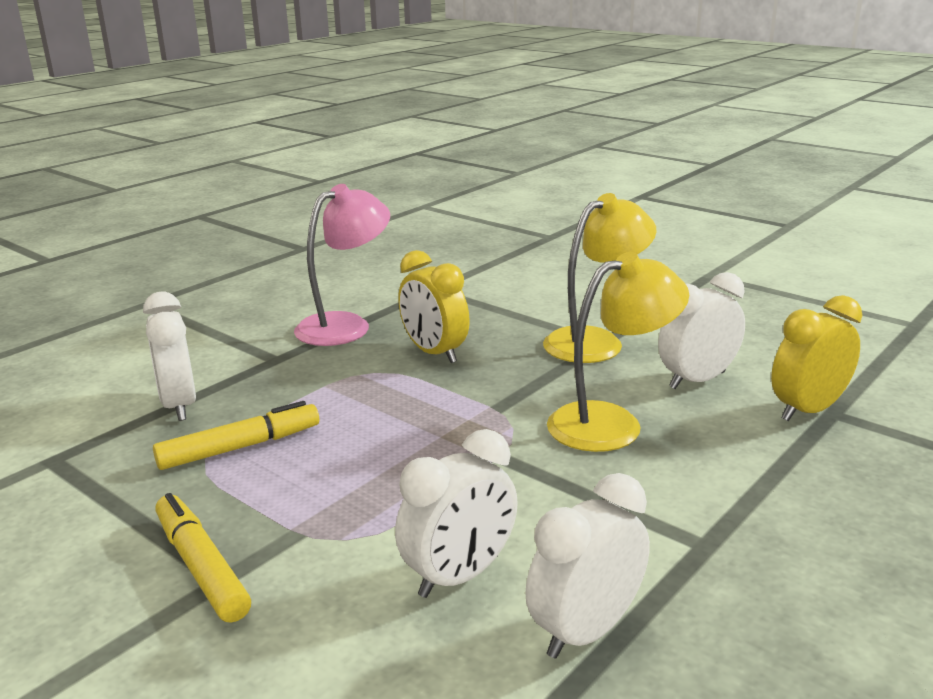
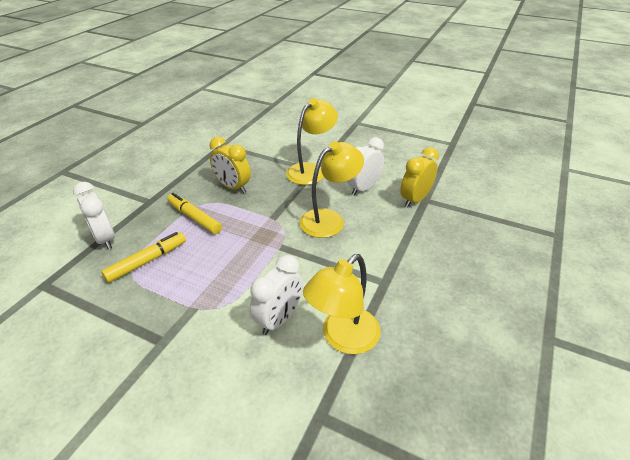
camera: 15 degrees left, 15 degrees up
(202, 567) = (150, 337): yellow marker -> yellow marker (194, 218)
(345, 325) = (181, 174): pink lamp -> none
(586, 631) = (343, 338): white clock -> yellow lamp

